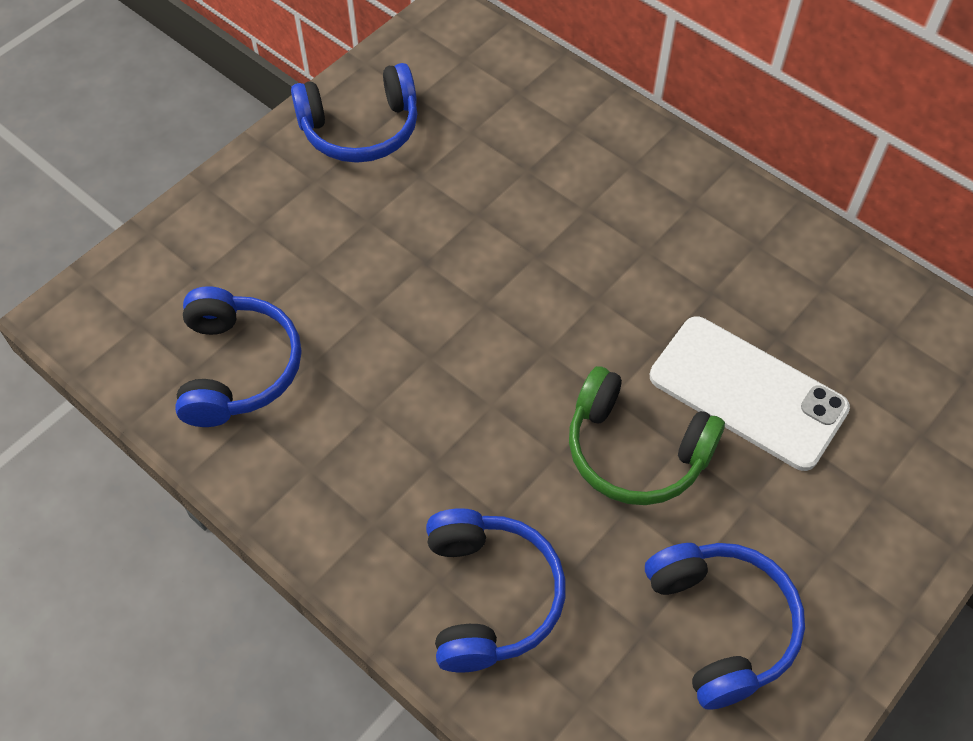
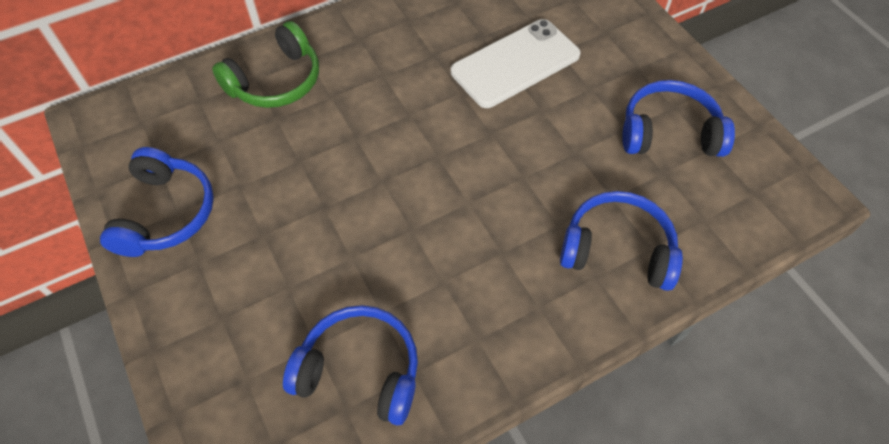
camera: 70 degrees left, 0 degrees up
(635, 451) = (536, 133): green headphones -> green headphones (276, 81)

